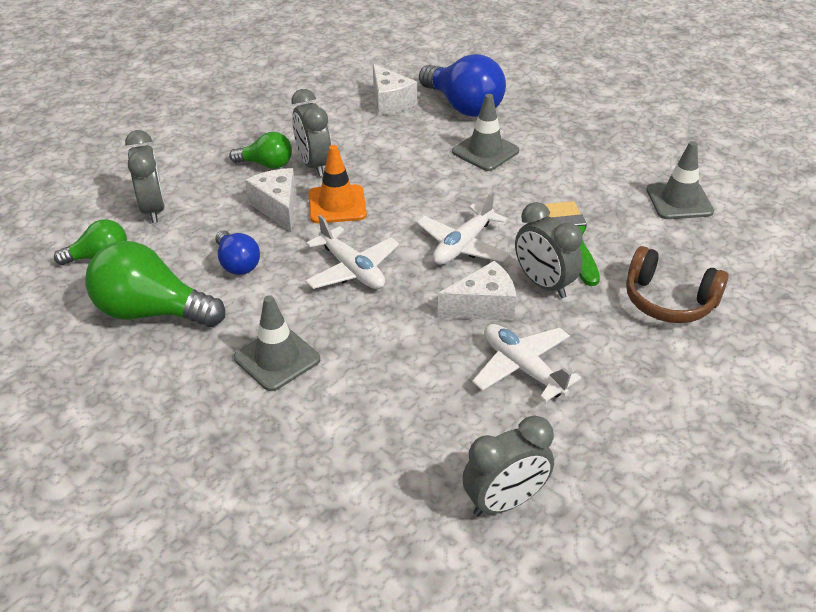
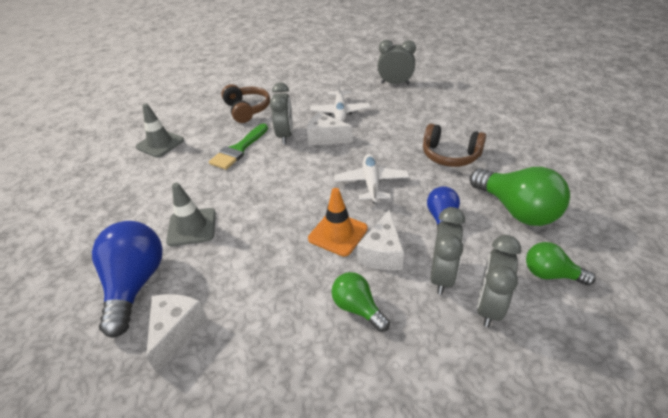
camera: 140 degrees left, 0 degrees up
(277, 358) = (450, 155): grey traffic cone -> brown headphones
(314, 164) = (319, 284): grey clock -> grey clock (442, 276)
(463, 245) = (296, 169): white plane -> none

